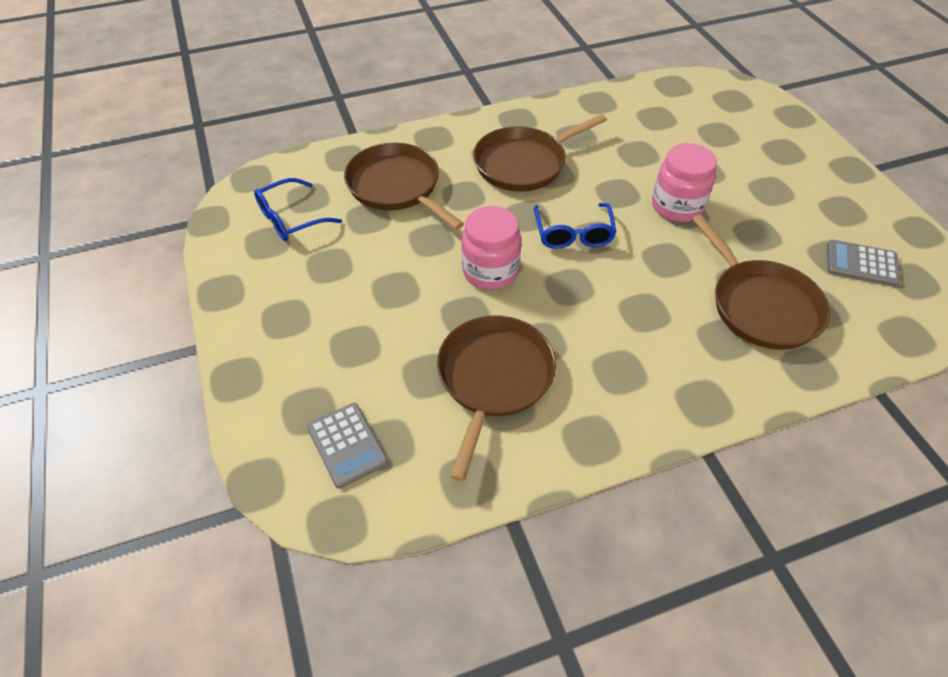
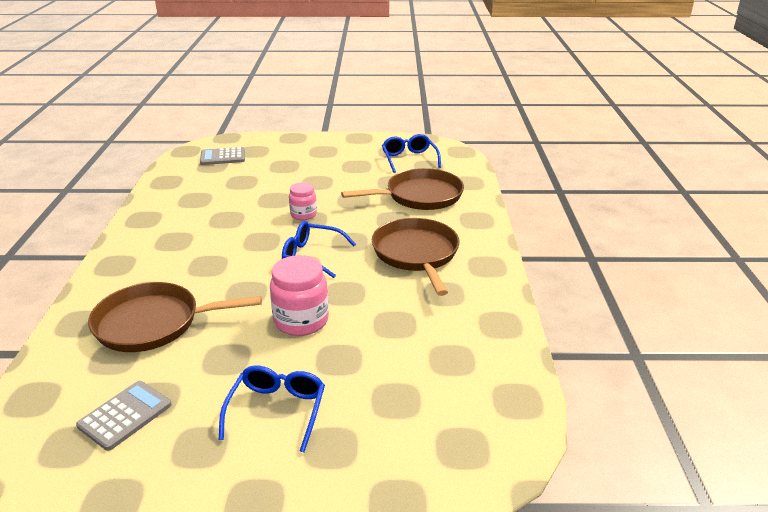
camera: 110 degrees right, 20 degrees down
(490, 271) = (303, 214): pink jar -> pink jar, size x0.61
(493, 378) = (217, 199): brown pan -> none
(780, 185) = (277, 411): none -> blue glasses

